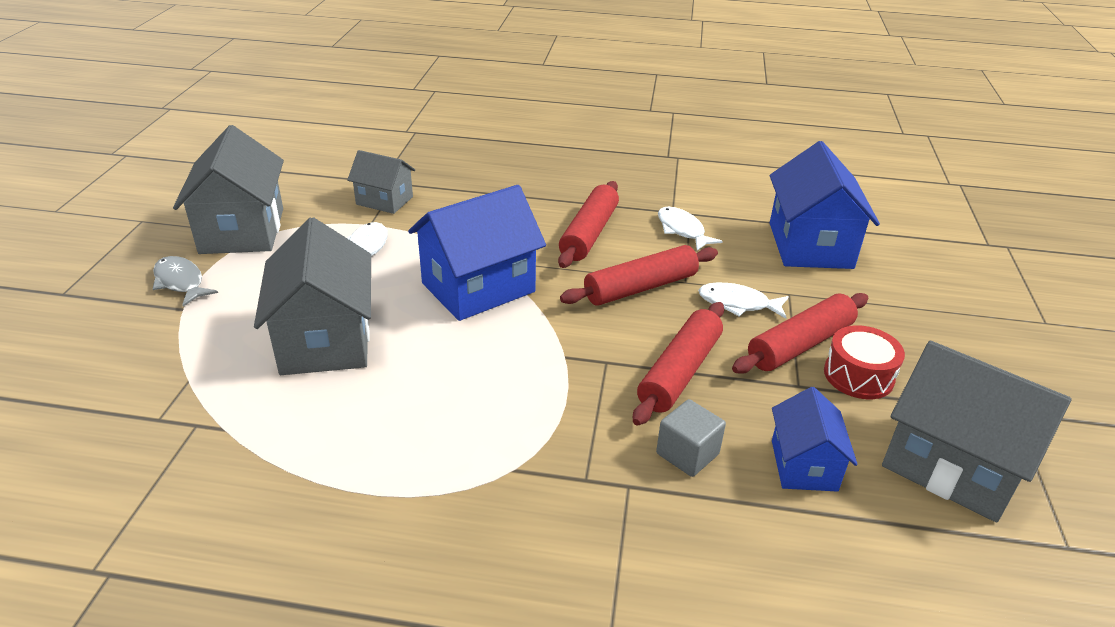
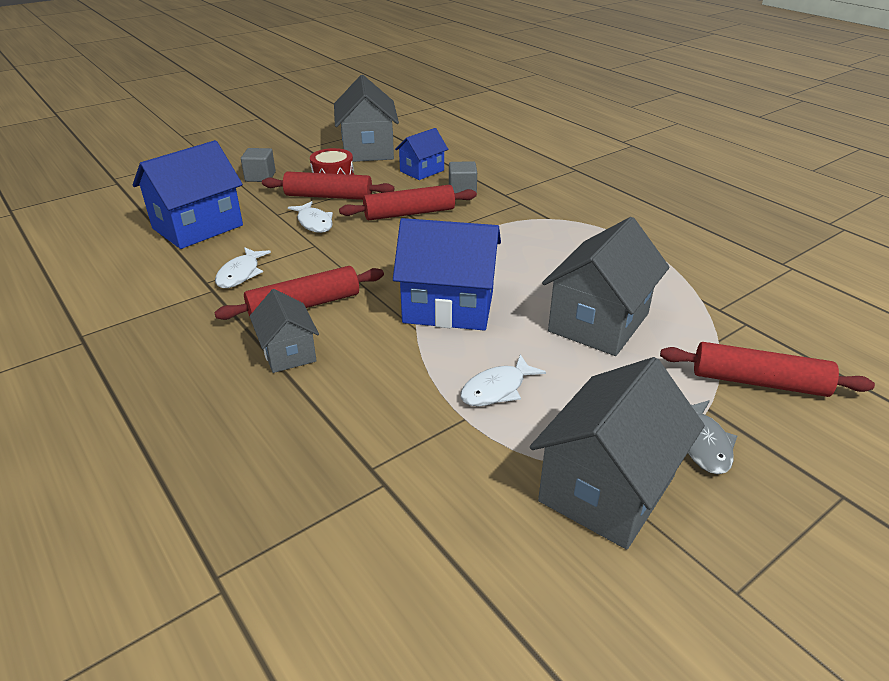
camera: 135 degrees left, 0 degrees up
(384, 200) = (415, 445): grey house -> grey house (288, 352)
(640, 287) = (347, 255): red rolling pin -> red rolling pin (758, 382)
(920, 328) = (260, 177): none -> grey cube

